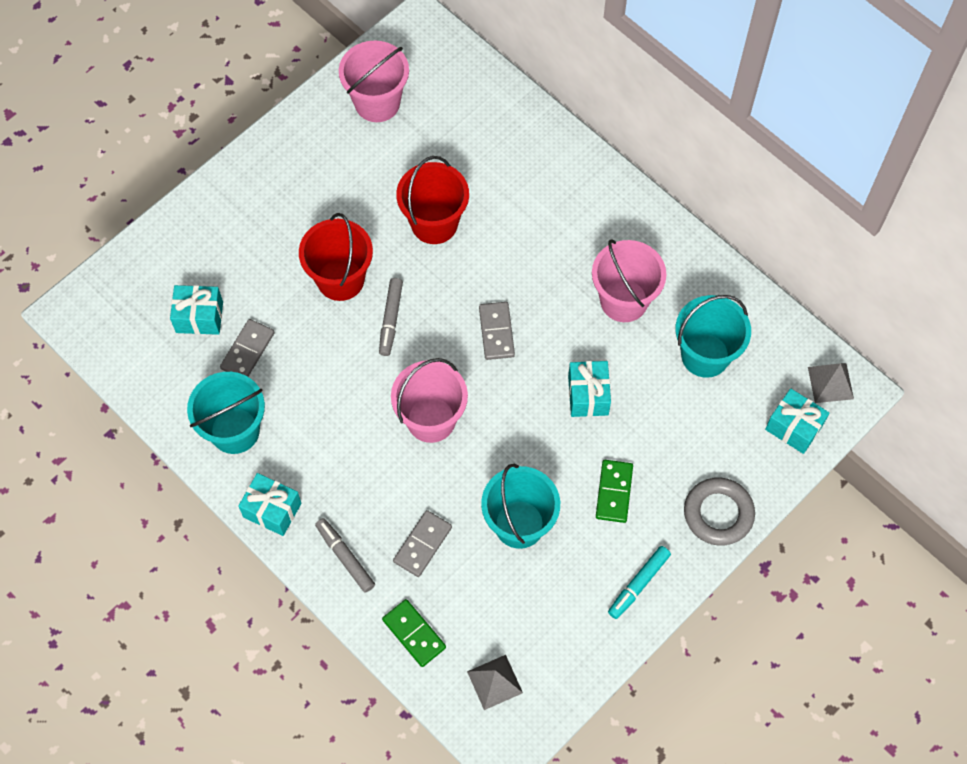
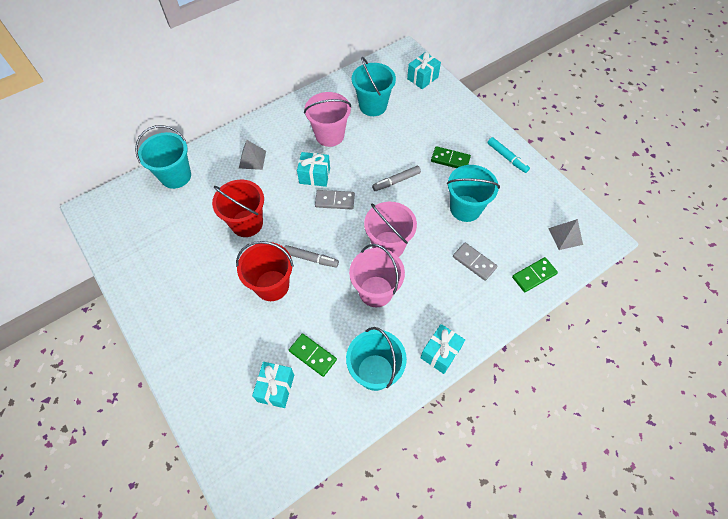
camera: 80 degrees left, 5 degrees down
(247, 351) = (312, 355): grey domino -> green domino
(345, 557) = (479, 309): grey marker -> grey marker (396, 181)
(377, 103) = (140, 244): pink bucket -> pink bucket (376, 291)
(498, 109) = (176, 176): none -> turquoise bucket
(588, 395) = (387, 162): turquoise gift -> turquoise gift (314, 176)
(718, 513) = (468, 116): grey ring -> none
(830, 383) = (399, 60): grey pyramid -> grey pyramid (252, 159)

